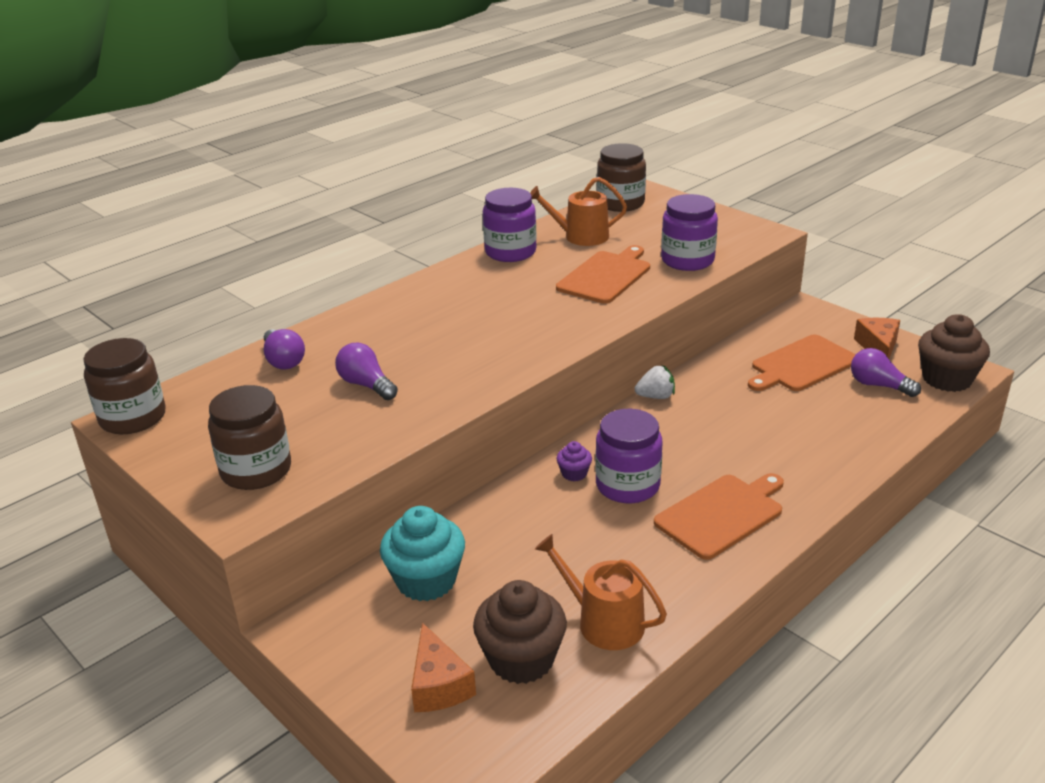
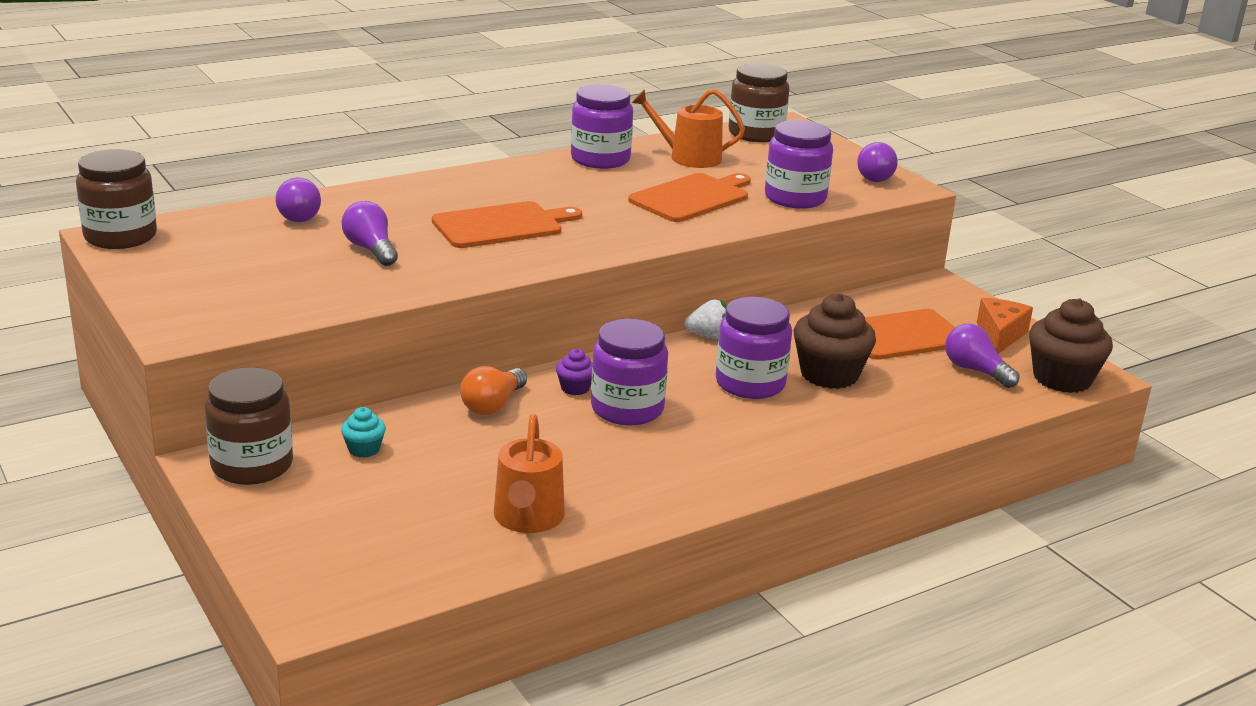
camera: 10 degrees right, 5 degrees down
(256, 470) = (217, 300): brown jar -> brown jar (252, 465)
(426, 580) = (364, 449): turquoise cupcake -> turquoise cupcake, size x0.48
(439, 685) = (327, 535): orange cheese -> none
(514, 507) = (493, 405): none -> orange light bulb
(521, 659) = (423, 532): brown cupcake -> brown cupcake (829, 374)
(603, 622) = (528, 518): orange watering can -> orange watering can turned 135 degrees counterclockwise
(713, 437) = (750, 383): none -> purple jar
(722, 514) = (715, 453): orange cutting board -> orange cutting board (502, 225)
(735, 227) = (874, 176): none -> purple light bulb

